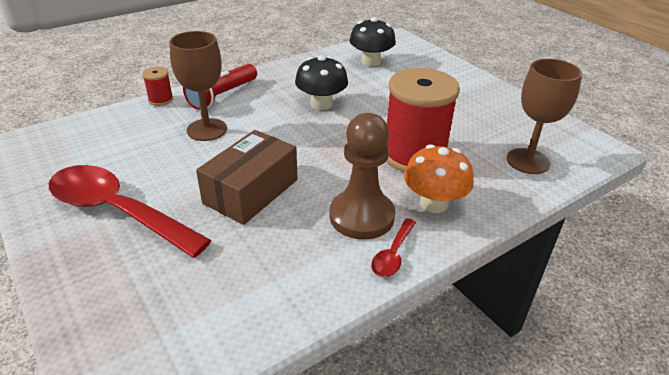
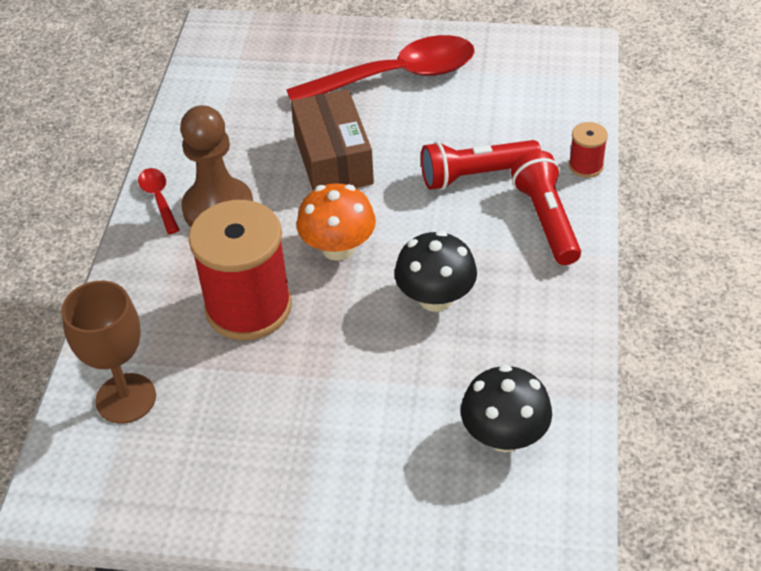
camera: 135 degrees right, 10 degrees up
(207, 130) = (476, 175): brown goblet -> red flashlight
(434, 203) = (173, 267): orange mushroom -> orange mushroom (338, 248)

